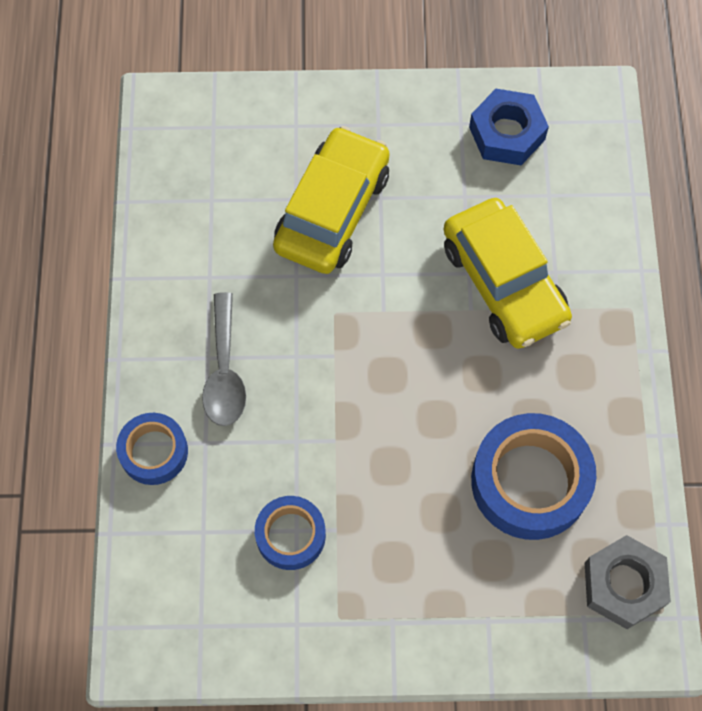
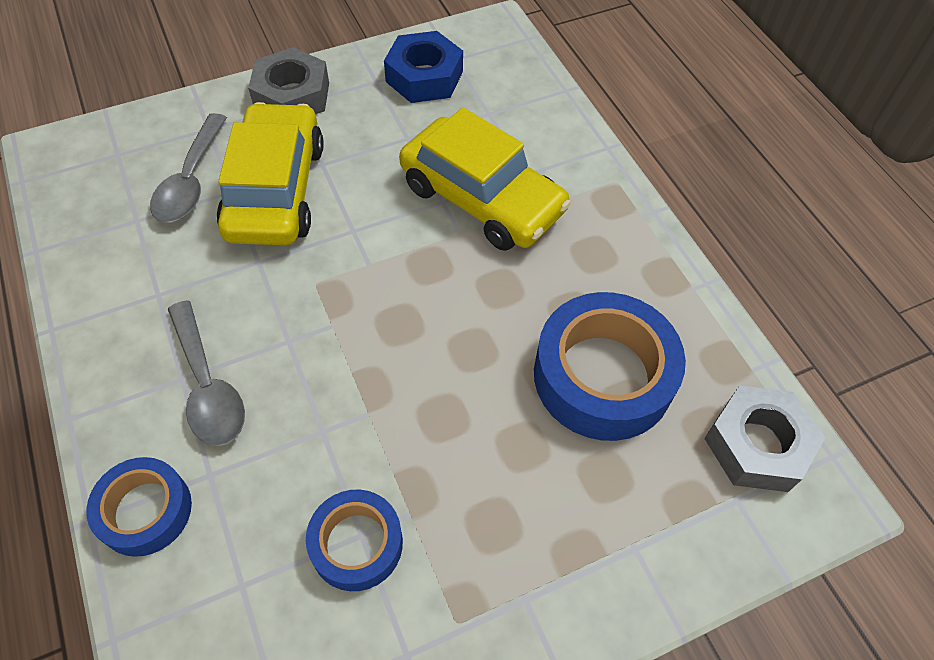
camera: 25 degrees left, 10 degrees down
(266, 176) = (191, 181): none -> grey spoon
(379, 114) = (292, 96): none -> grey nut

